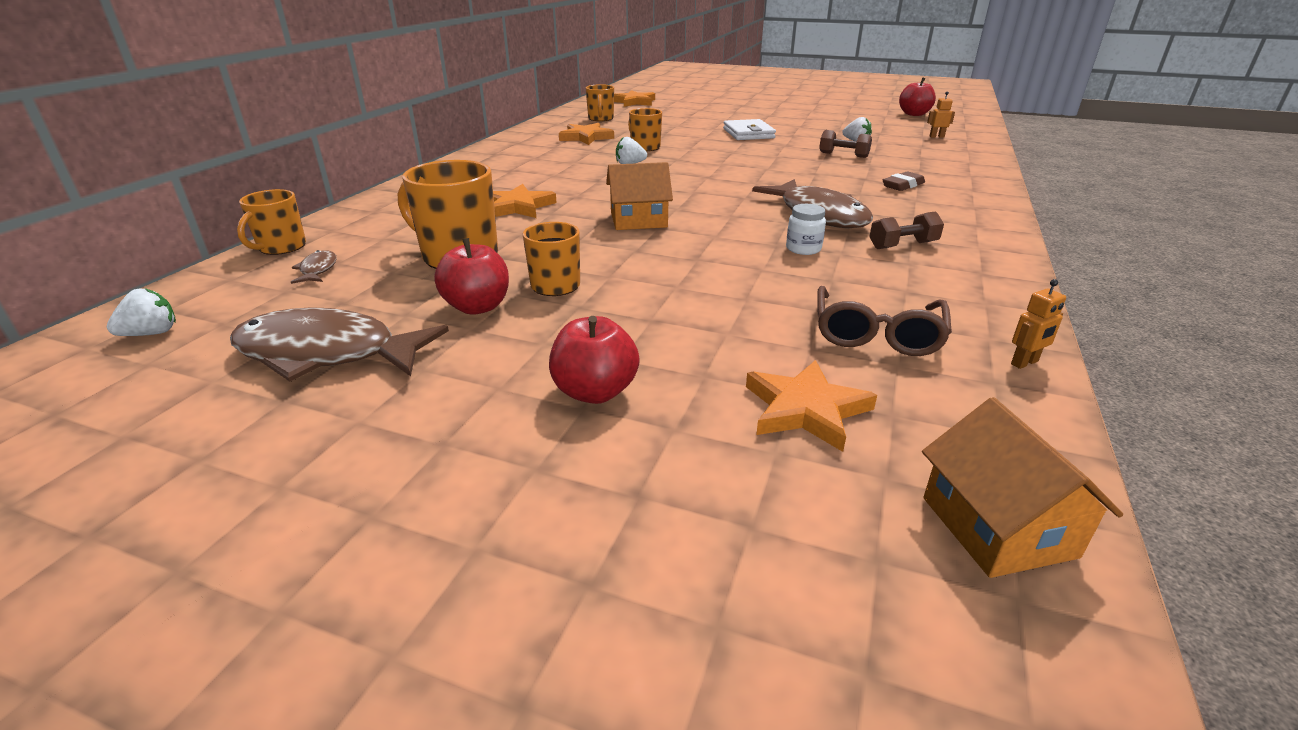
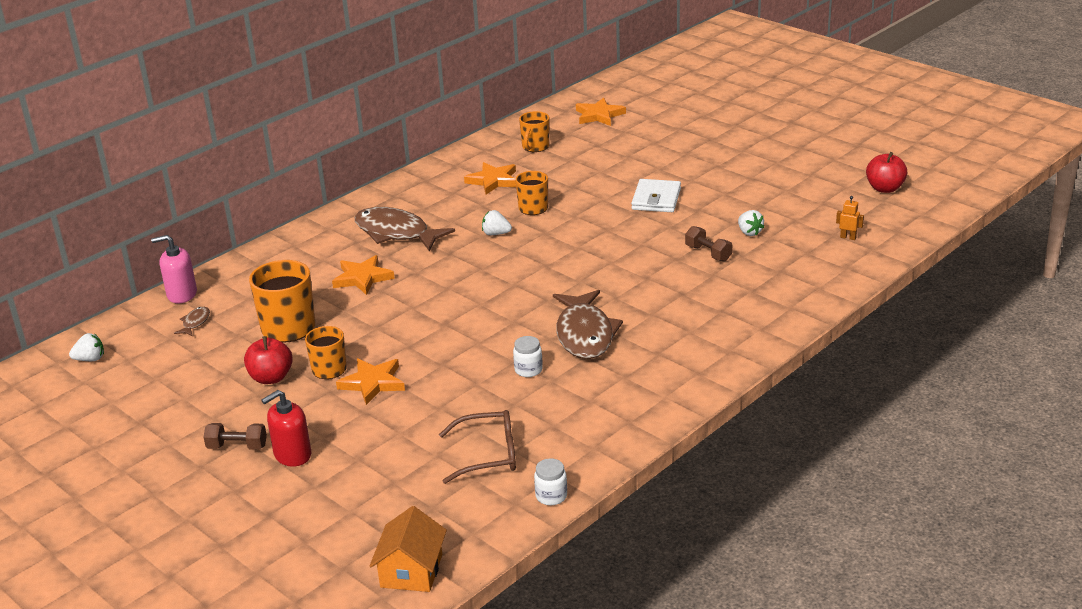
camera: 25 degrees right, 0 degrees up
(281, 247) = (182, 294): orange mug -> pink soap dispenser
(327, 354) = (173, 396): brown fish -> brown fish (396, 233)
(595, 392) = (292, 455): red apple -> red soap dispenser
(638, 220) = (438, 312): orange house -> none
(805, 409) = (390, 492): orange star -> orange star (373, 383)
(876, 334) = (488, 455): brown glasses -> brown glasses turned 135 degrees counterclockwise
(903, 185) = (705, 310): brown eraser -> none
(903, 245) = (608, 382): brown dumbbell -> brown dumbbell (237, 446)
(1024, 363) = (551, 496): orange robot -> white jar

